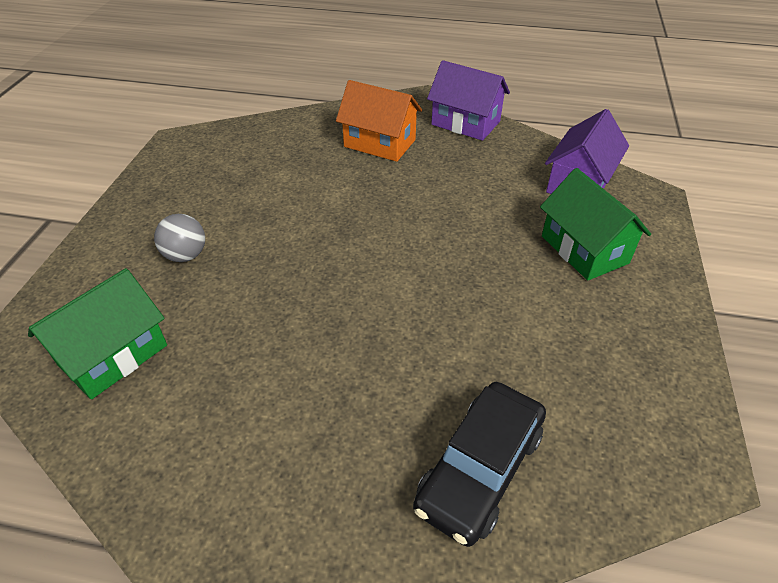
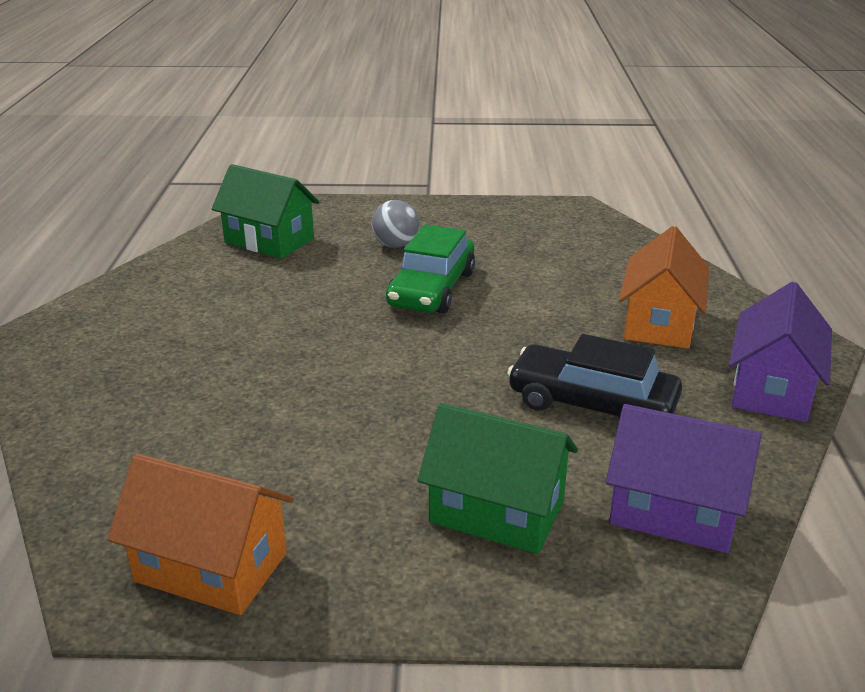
camera: 80 degrees right, 15 degrees down
(285, 242) = (431, 289): none -> green car
(479, 469) = (134, 429): black car -> black car (592, 403)
(584, 249) = (497, 511): green house -> green house turned 60 degrees clockwise
(657, 401) = (211, 567): none -> orange house

